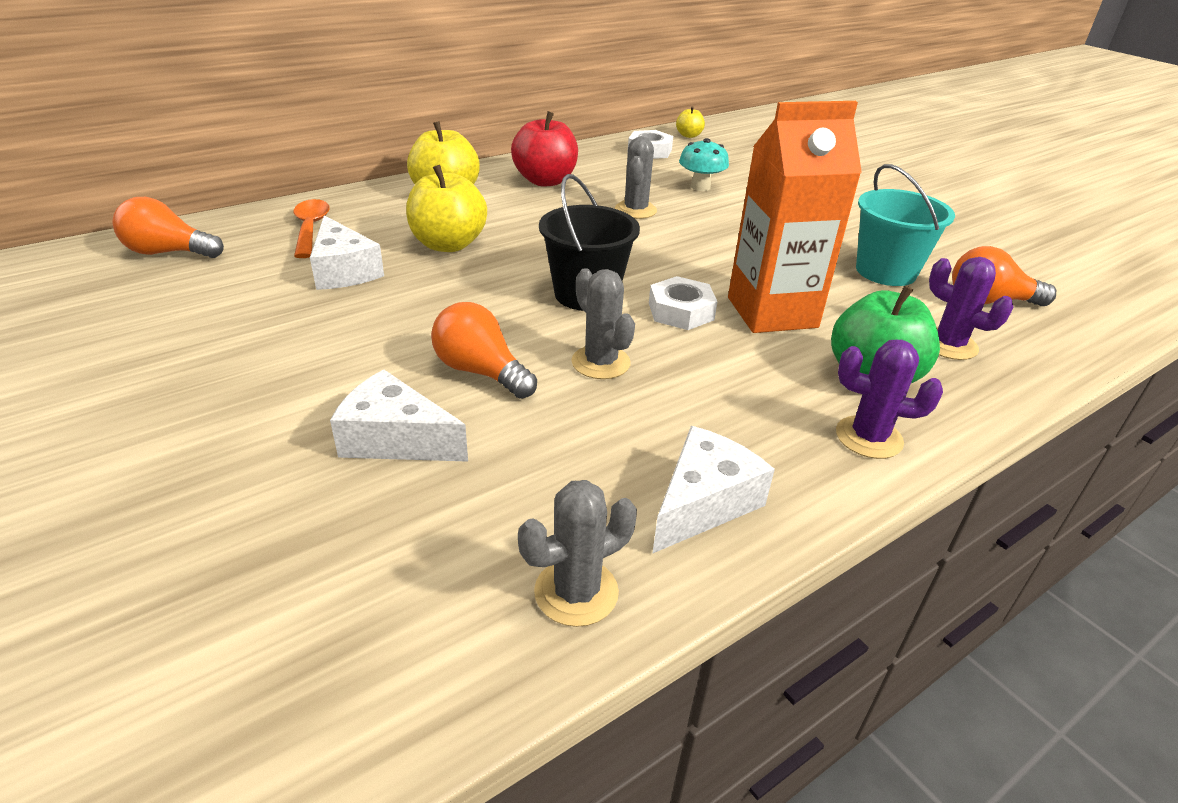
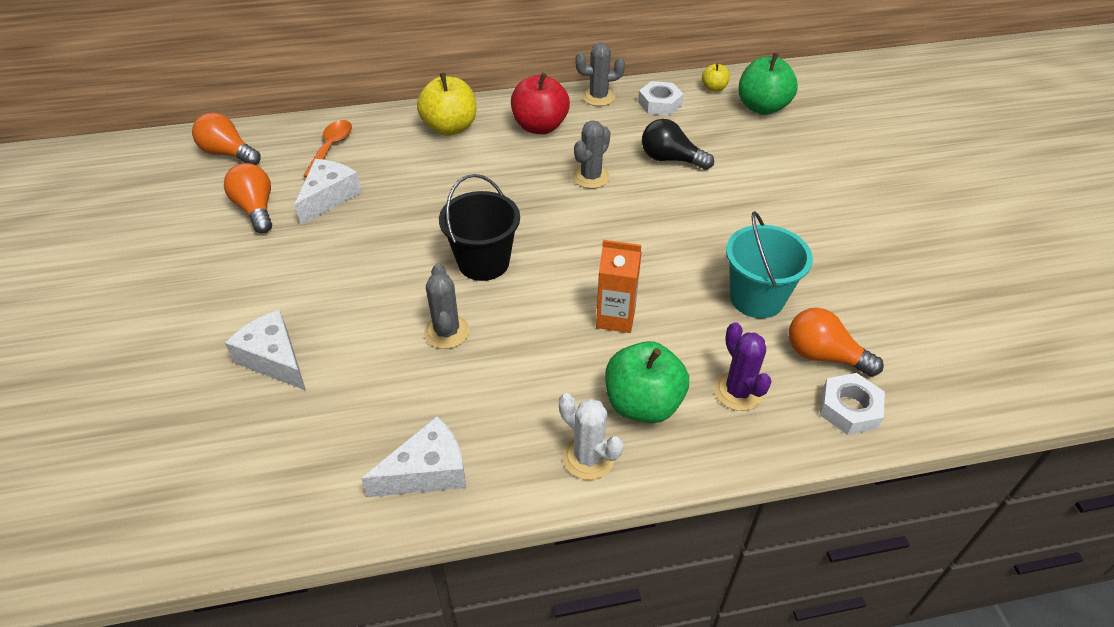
camera: 25 degrees right, 10 degrees up
(344, 271) = (329, 197): white cheese -> white cheese turned 150 degrees counterclockwise
(448, 244) = (417, 186): yellow apple -> none
(481, 372) = (361, 317): orange light bulb -> orange light bulb (256, 209)
(576, 592) = (305, 507): grey cactus -> grey cactus (598, 97)
(680, 311) = (543, 298): white nut -> white nut (849, 409)
(700, 187) = (670, 159): turquoise mushroom -> black light bulb
(745, 143) = (762, 107): none -> green apple
(772, 312) = (615, 318): orange carton -> orange carton, size x0.59
(868, 437) = (588, 458): purple cactus -> white cactus

